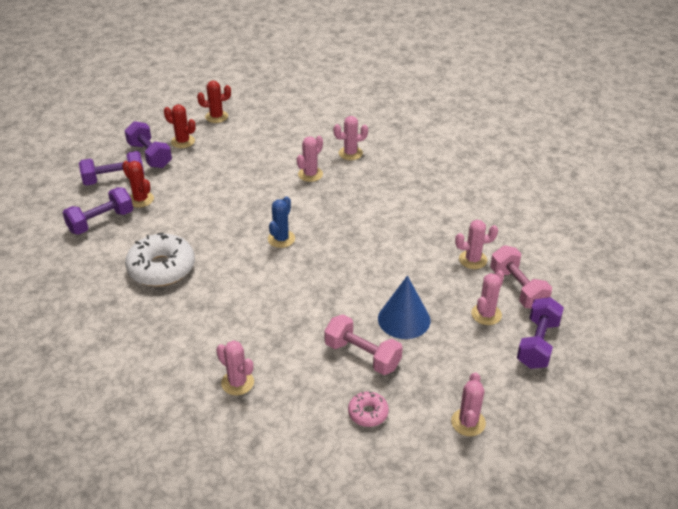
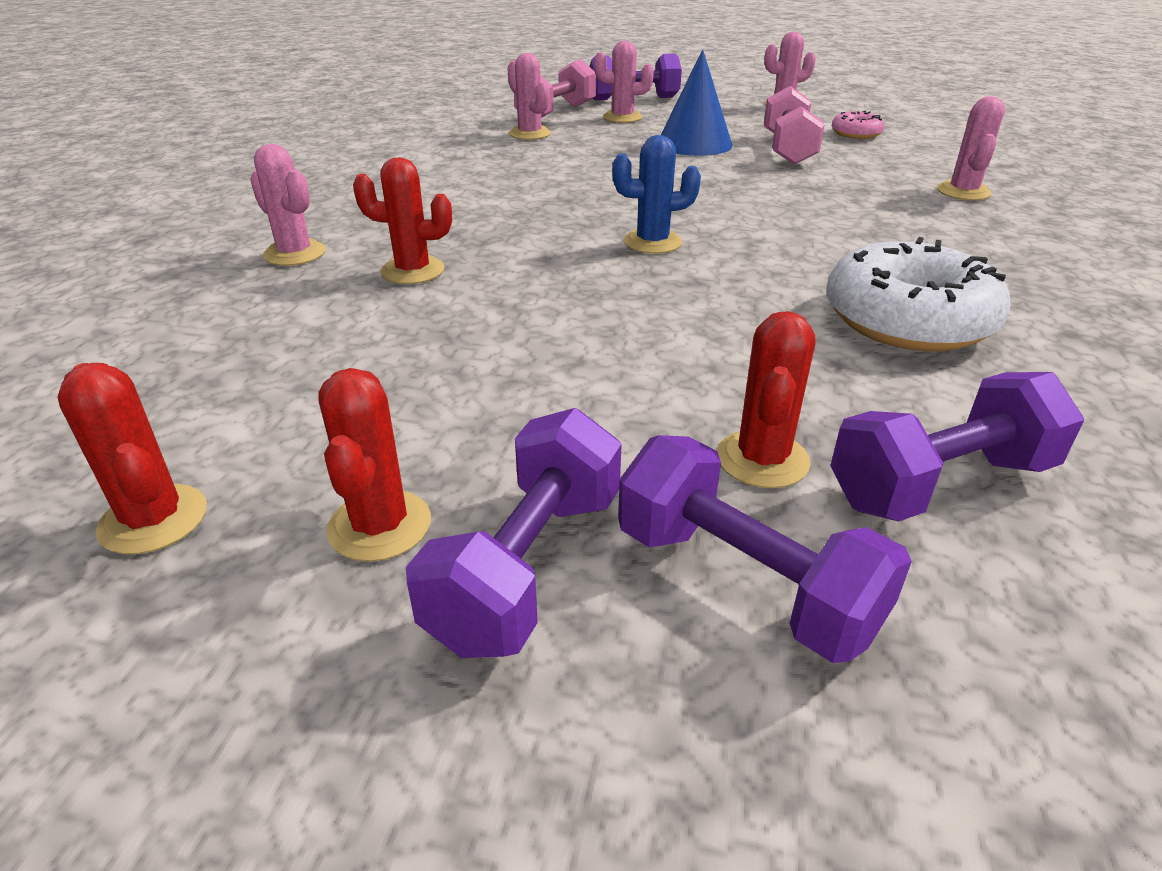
camera: 120 degrees left, 5 degrees down
(101, 222) = (940, 483): purple dumbbell -> purple dumbbell turned 45 degrees counterclockwise
(310, 174) = (413, 271): pink cactus -> red cactus

